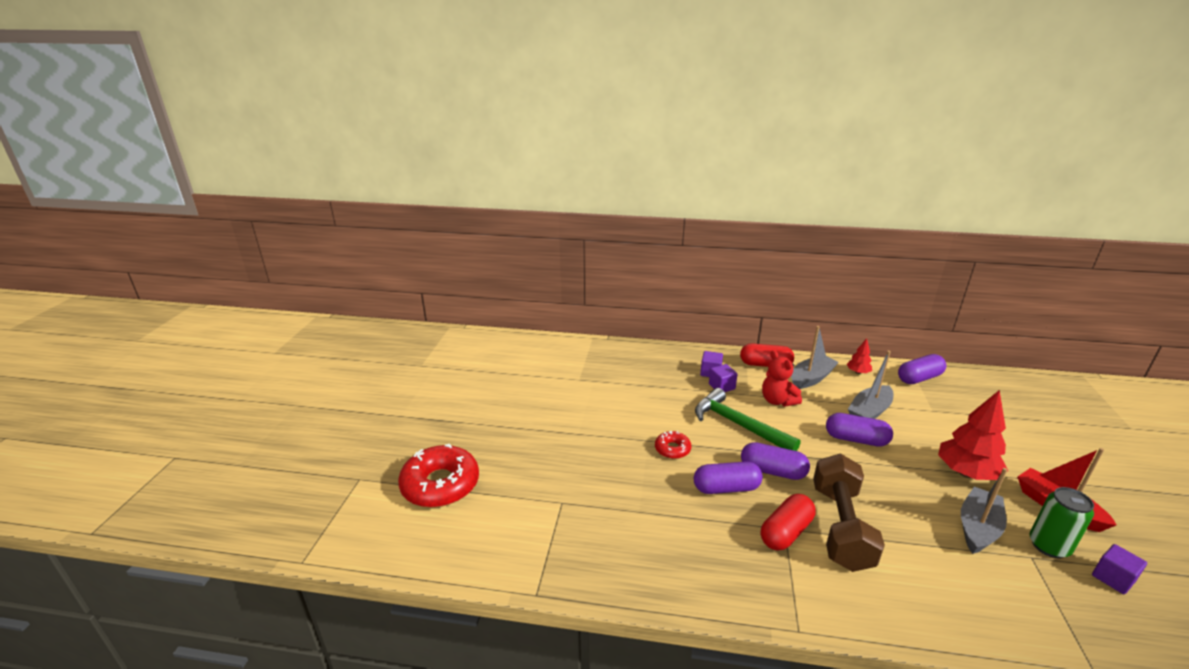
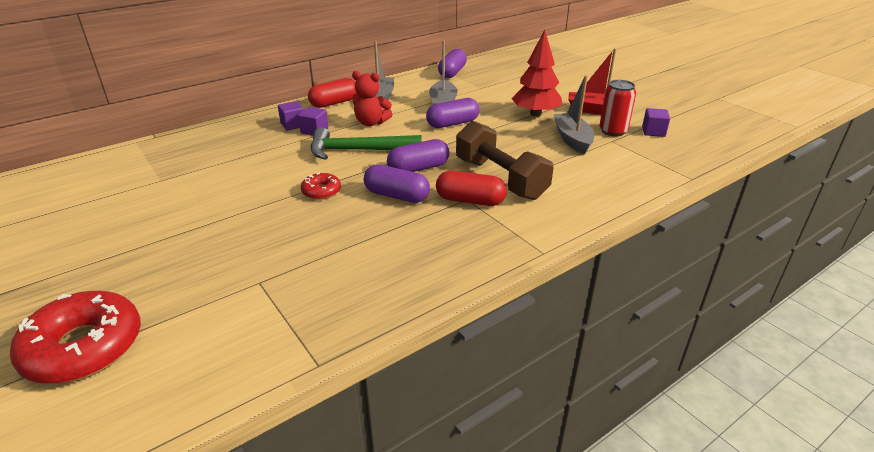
camera: 45 degrees left, 5 degrees up
(726, 488) = (397, 196): purple capsule -> purple capsule turned 75 degrees clockwise
(786, 532) = (470, 200): red capsule -> red capsule turned 75 degrees counterclockwise
(858, 372) = (409, 83): red tree -> none
(1049, 546) = (613, 131): green can -> red can

